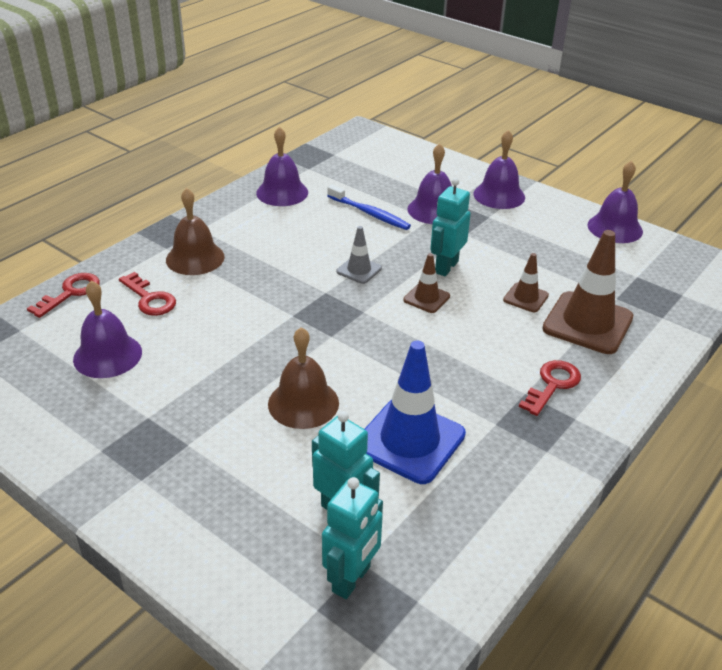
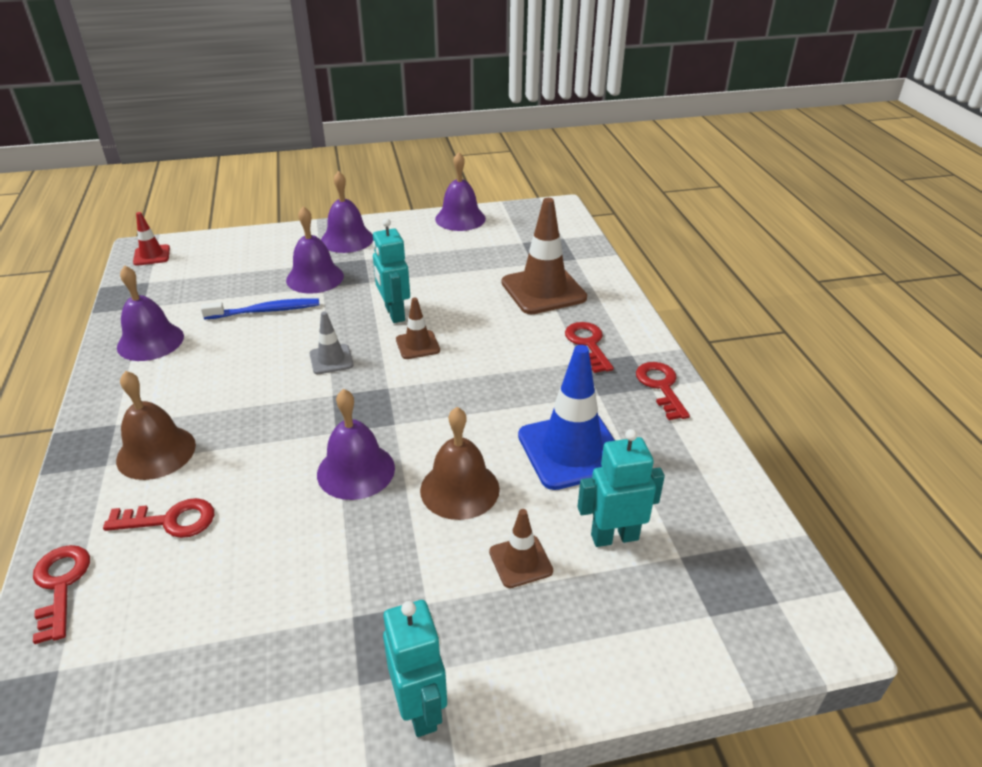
camera: 50 degrees left, 0 degrees up
(107, 355) = (215, 603): purple bell -> purple bell (356, 470)
(351, 579) = (693, 573): turquoise robot -> turquoise robot (420, 709)
(360, 138) = (152, 255): none -> red traffic cone
(525, 298) = (481, 299): brown traffic cone -> brown traffic cone (520, 561)
(555, 457) = (661, 387): none -> red key

